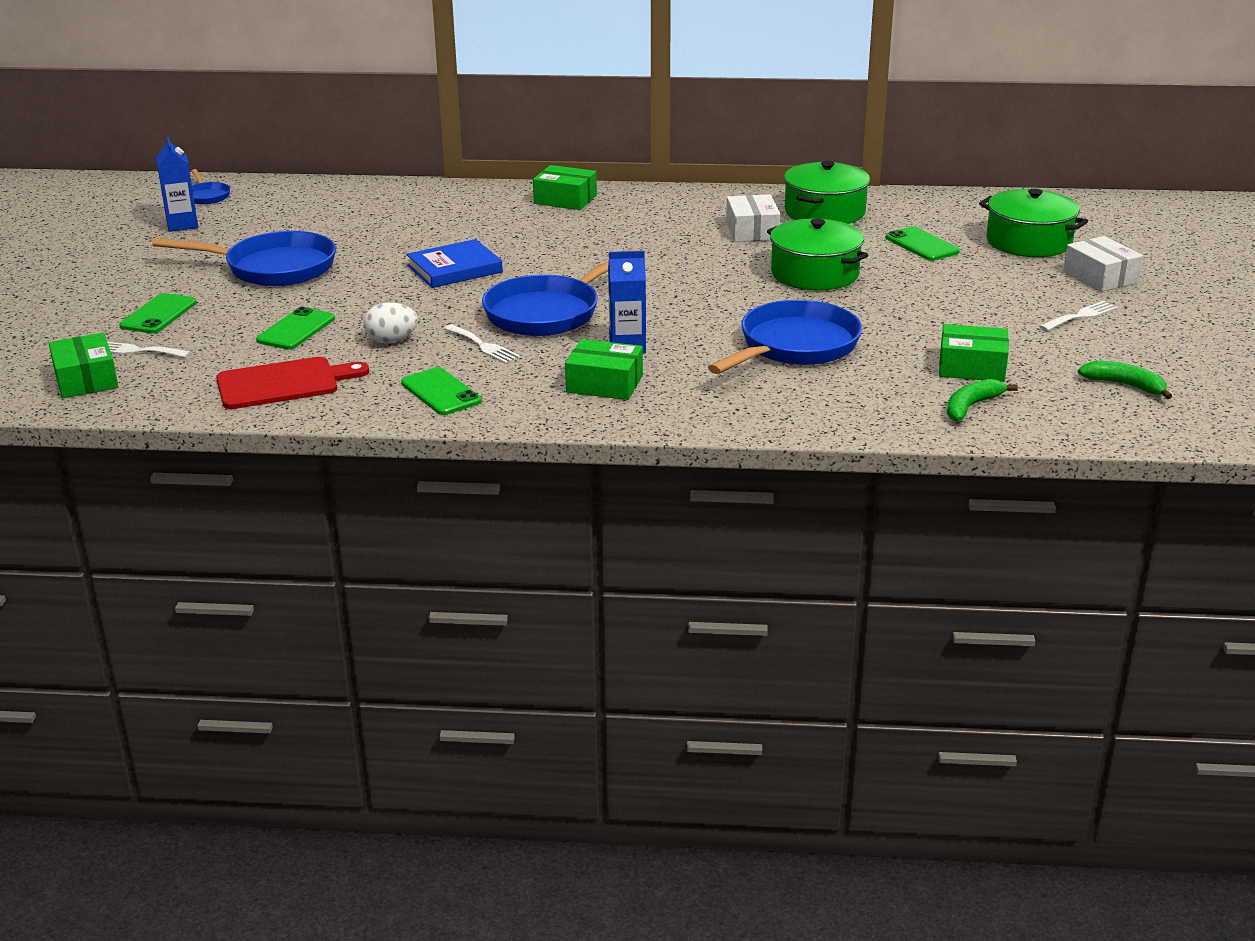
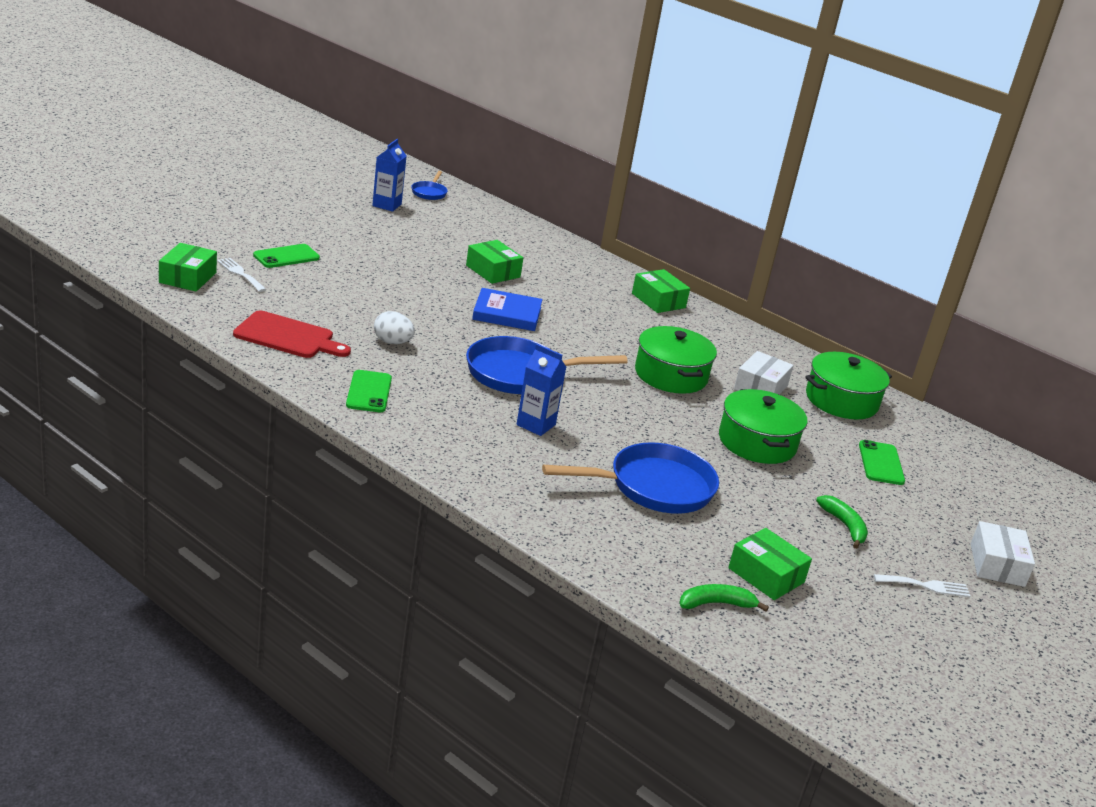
camera: 30 degrees right, 0 degrees up
(274, 268) = (397, 259): blue pan -> none
(296, 329) = (348, 305): green phone -> none
(483, 346) = (443, 375): white fork -> none
(604, 384) = (479, 442): green box -> green box (493, 271)
(1028, 242) = (978, 506): green pot -> green pot (671, 375)
(1124, 385) = (872, 659): green banana -> green banana (844, 526)

